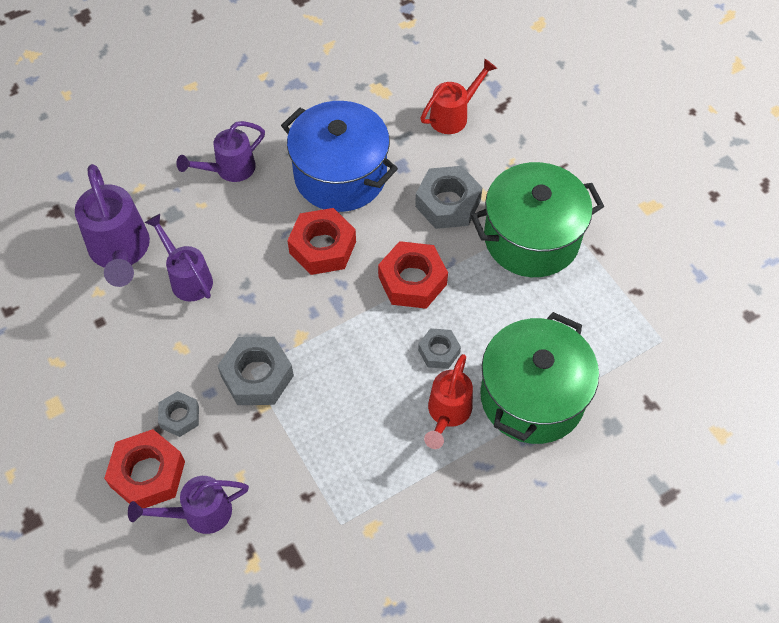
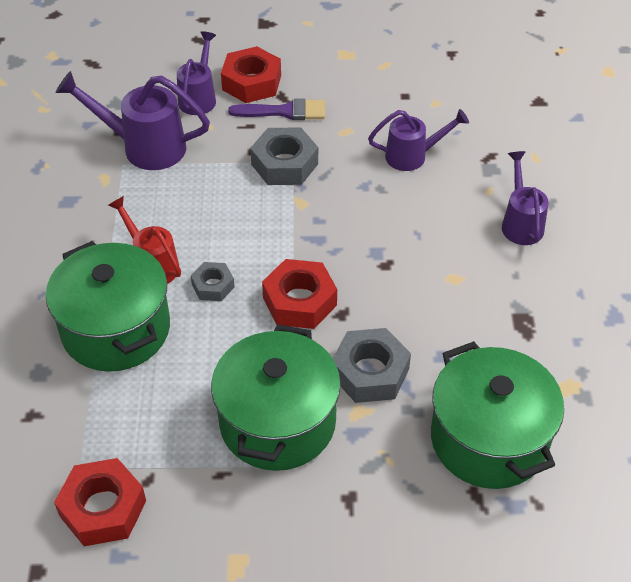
camera: 120 degrees right, 10 degrees down
(120, 253) = (467, 126): purple watering can -> purple watering can (143, 147)
(179, 416) = (284, 111): grey nut -> purple brush
(322, 247) = (383, 253): red nut -> red nut (103, 508)
(340, 175) = (462, 301): blue pot -> none
(454, 115) = (489, 439): red watering can -> green pot

